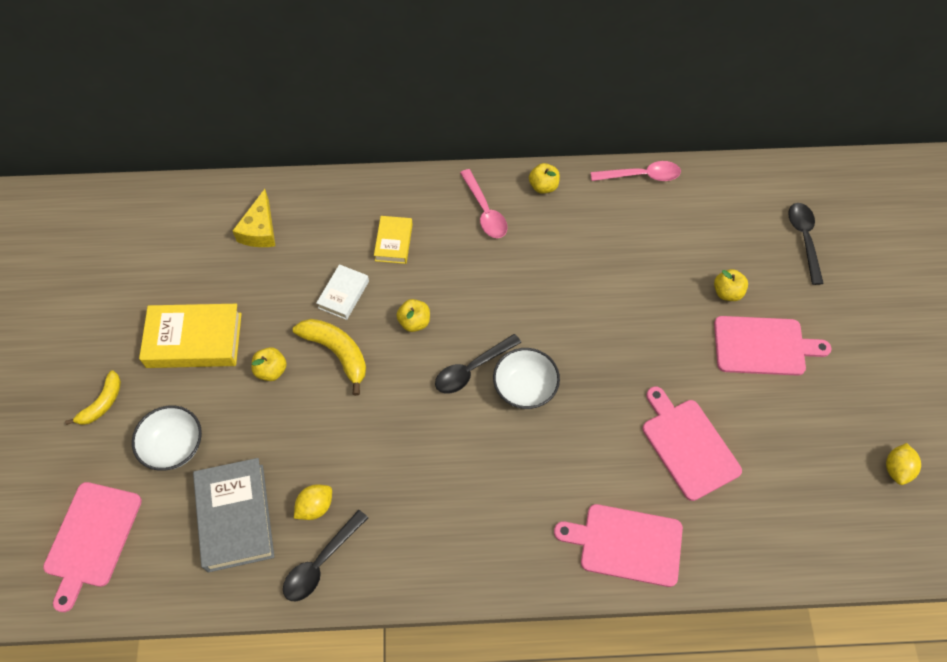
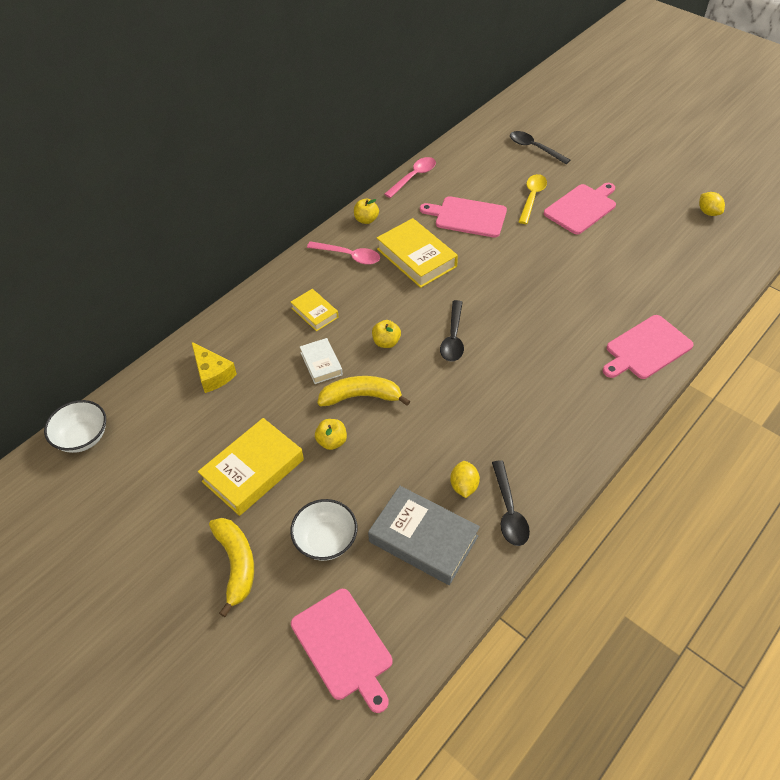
camera: 45 degrees left, 10 degrees down
(102, 403) = (236, 564): yellow banana -> yellow banana, size x1.52
(525, 388) = (494, 322): white bowl -> white bowl (82, 437)
(539, 263) = (416, 258): none -> yellow book
(688, 445) = (610, 279): pink cutting board -> pink cutting board (467, 217)
(727, 292) = (532, 198): yellow apple -> yellow spoon

